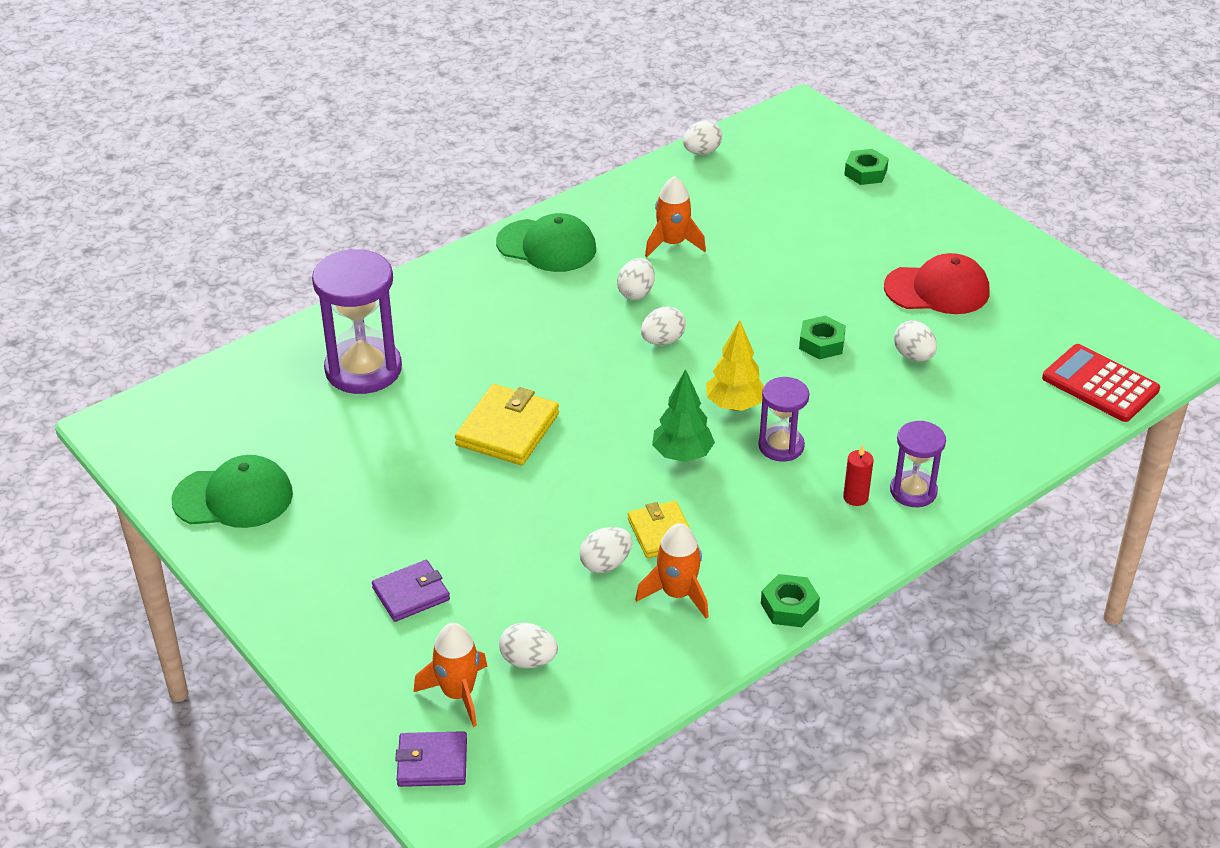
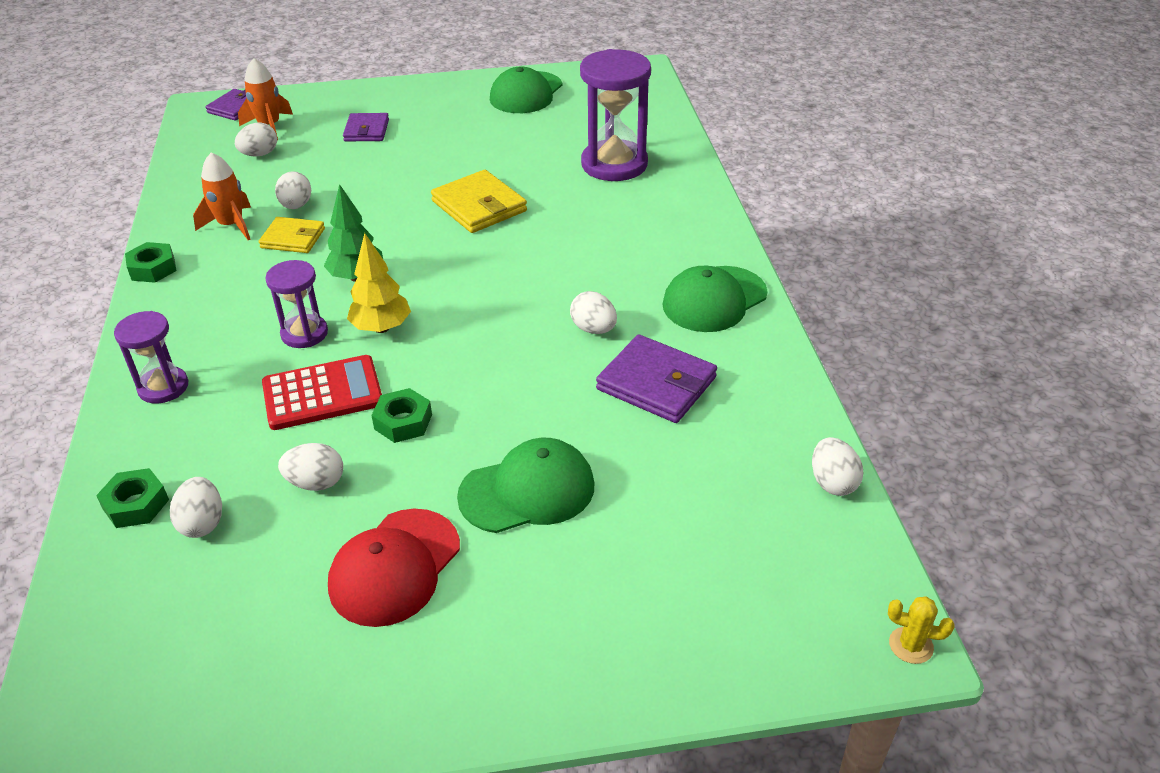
camera: 120 degrees right, 0 degrees up
(662, 341) = (508, 319): white egg -> white egg (202, 523)
(672, 243) = (656, 383): orange rocket -> purple wallet
(799, 105) = (911, 645): none -> yellow cactus
(826, 262) = (527, 491): none -> green cap
(855, 497) = (200, 349): red candle -> none
(865, 172) = (687, 632): green nut -> green nut (136, 504)
(1100, 384) = (104, 625): red calculator -> red calculator (322, 394)

